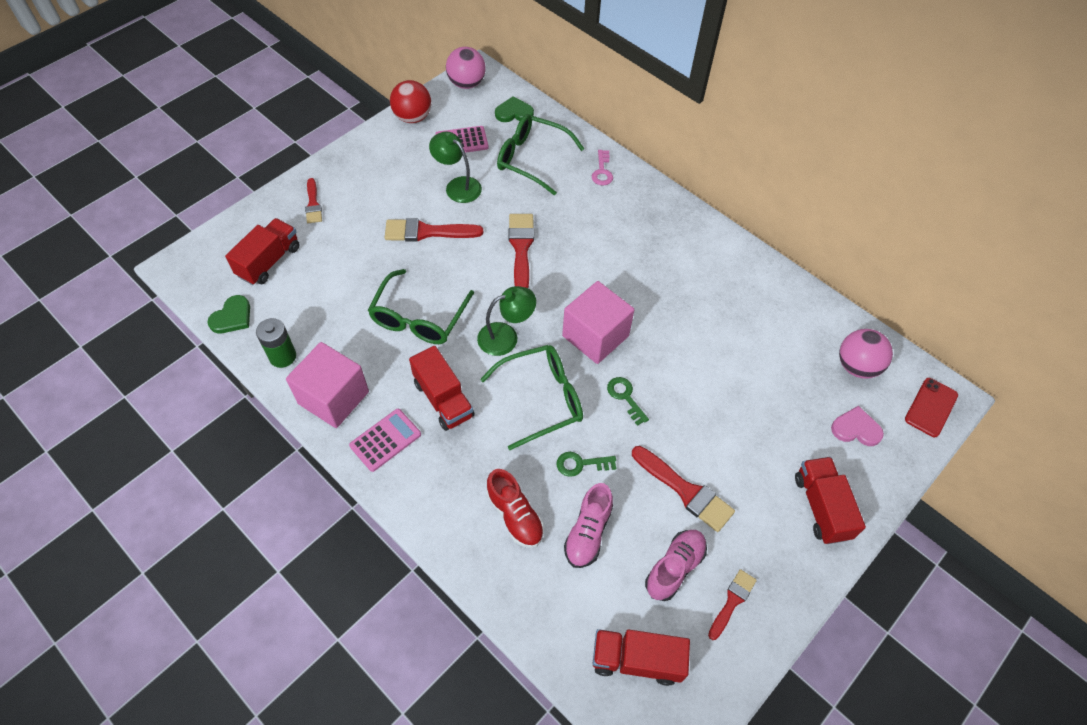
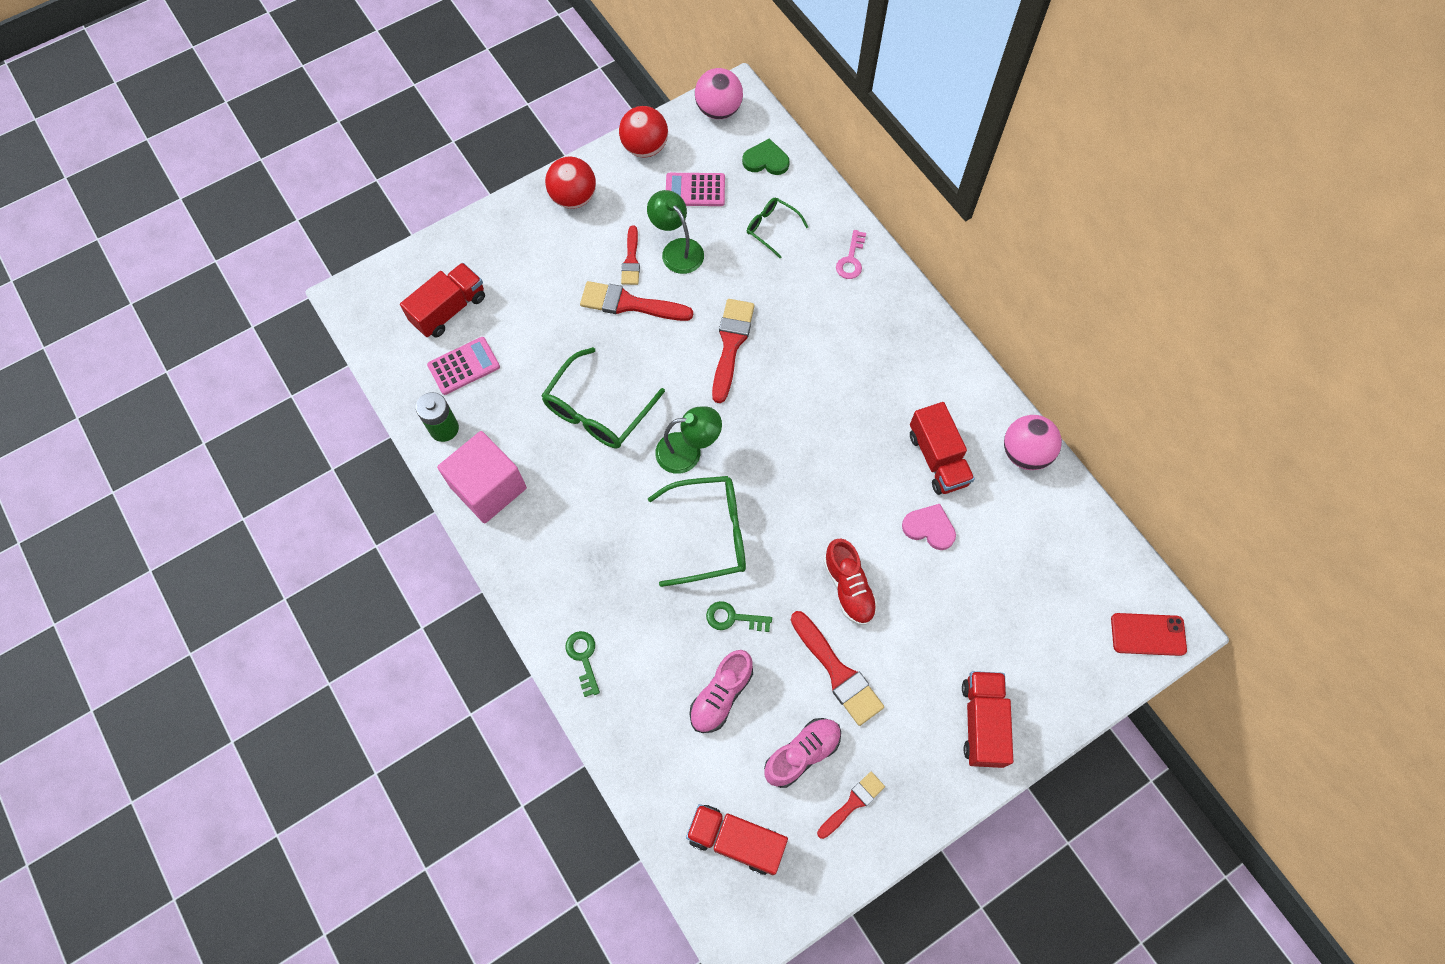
camera: 15 degrees right, 10 degrees up
(232, 317) = (399, 371): green heart -> none
(313, 204) = (510, 244): red brush -> red brush (631, 259)
(361, 161) = (573, 198): none -> red ball
(385, 440) = (533, 547): pink calculator -> pink calculator (464, 366)
(443, 399) = (603, 513): red truck -> red truck (937, 458)
(515, 515) = (649, 660): red shoe -> red shoe (848, 587)
(531, 159) = (771, 228): green glasses -> green glasses, size x0.56
(595, 336) = (788, 470): pink cube -> none
(625, 397) = (802, 551): green key -> green key (583, 658)
(856, 429) = (1051, 641): pink heart -> pink heart (929, 528)
(857, 366) = (1078, 567): pink ball -> pink ball (1025, 453)
(931, 407) = (1148, 634): red phone -> red phone turned 45 degrees clockwise

